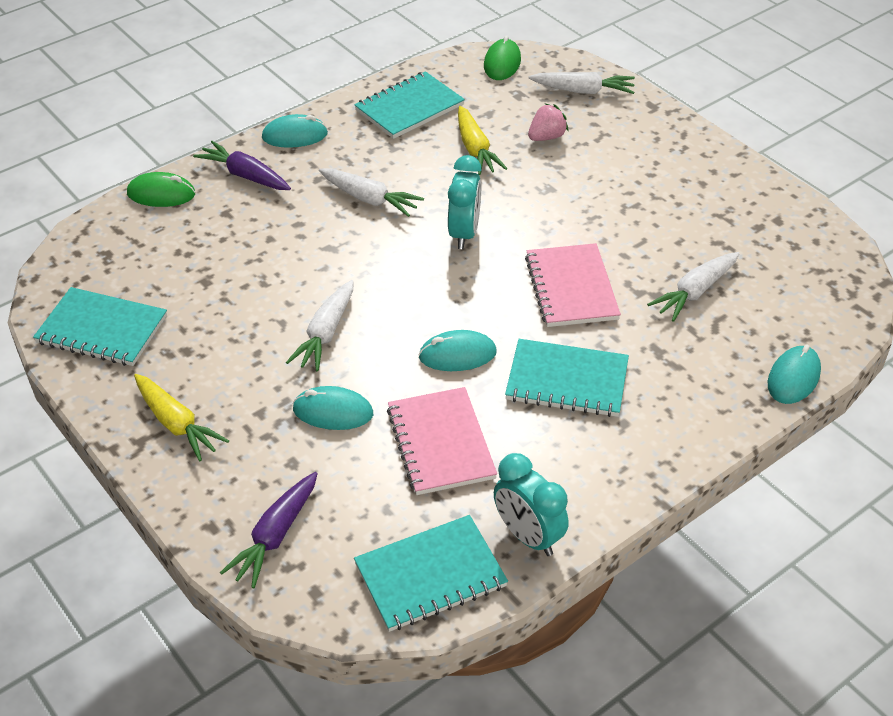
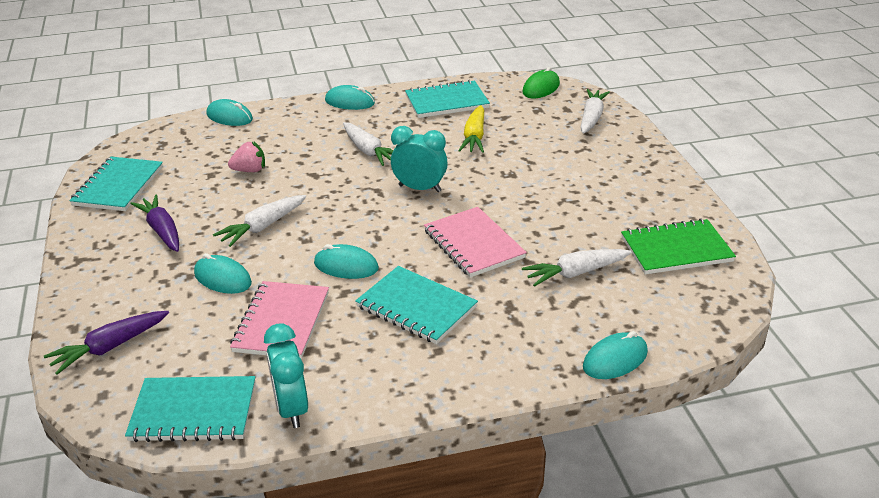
camera: 25 degrees right, 10 degrees down
(102, 329) = (118, 186): turquoise notebook -> turquoise notebook turned 60 degrees clockwise
(161, 194) = (229, 117): green mouse -> turquoise mouse
(177, 424) = (112, 256): yellow carrot -> none
(245, 175) = (294, 118): purple carrot -> purple carrot (162, 230)
(464, 233) = (420, 188): turquoise clock -> turquoise clock turned 105 degrees counterclockwise
(546, 137) = (537, 141): pink strawberry -> pink strawberry (250, 170)
(571, 288) = (474, 244): pink notebook -> pink notebook turned 45 degrees counterclockwise
(583, 91) = (591, 117): white carrot -> white carrot turned 105 degrees counterclockwise
(771, 236) = (676, 249): none -> green notebook

